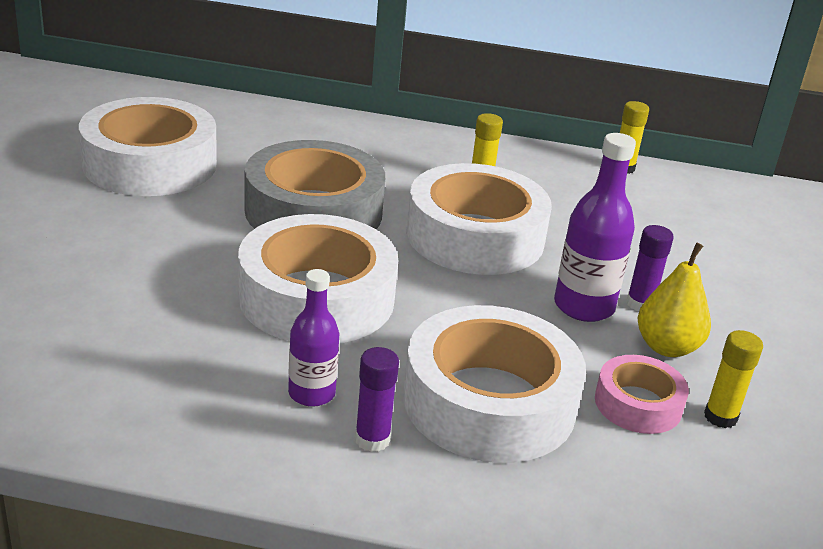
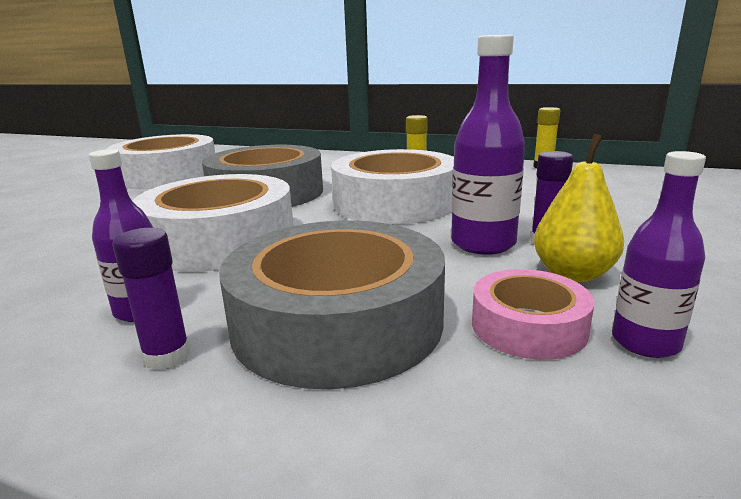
camera: 15 degrees right, 10 degrees down
(489, 402) = (337, 321): white tape -> grey tape
(720, 417) = (645, 342): yellow glue stick -> purple bottle

